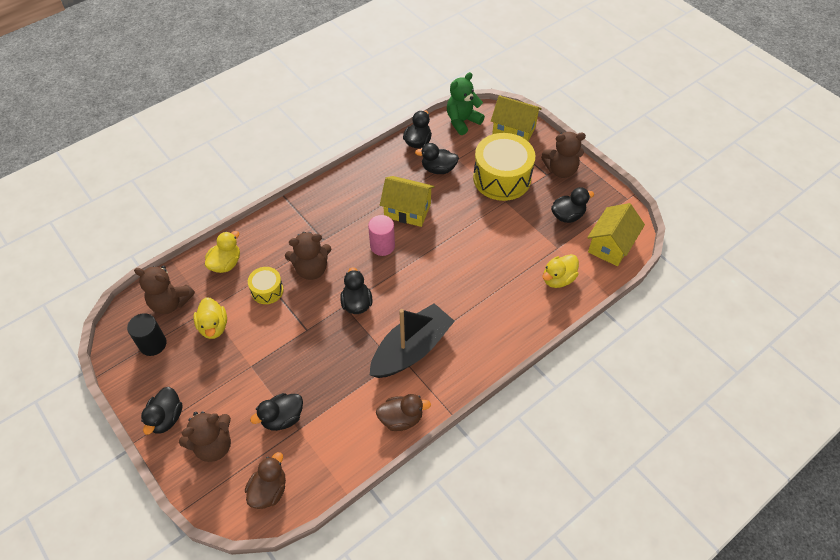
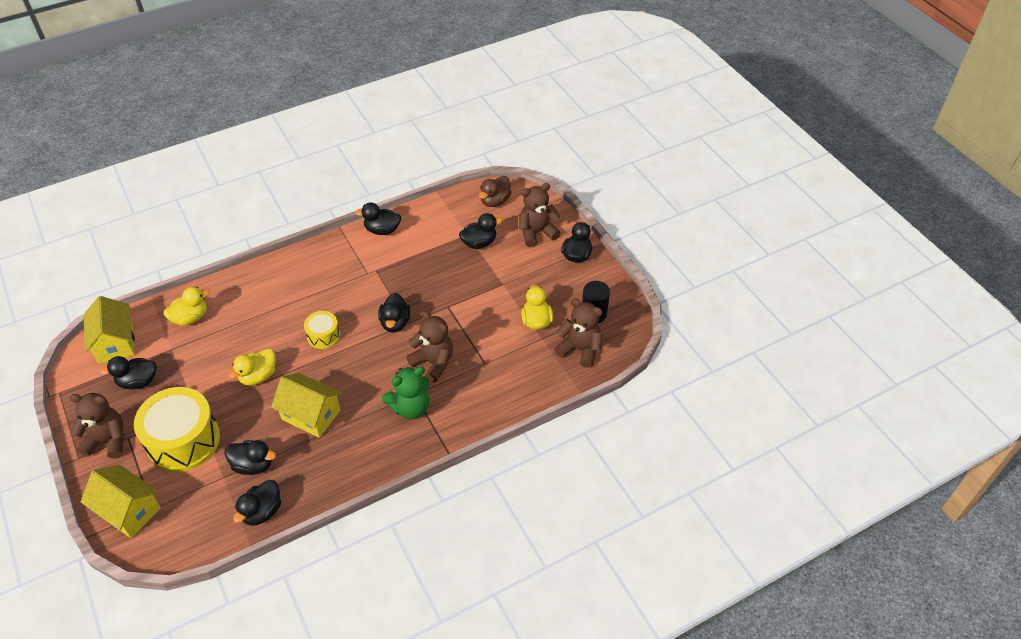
camera: 170 degrees left, 5 degrees down
(226, 263) = (523, 382): yellow duck -> yellow duck (258, 376)
(267, 290) = (481, 348): yellow drum -> yellow drum (323, 335)
(311, 269) = (433, 363): brown teddy bear -> brown teddy bear turned 45 degrees clockwise
(382, 246) = (352, 377): pink cylinder -> none
(401, 419) = (382, 230): brown duck -> black duck
(411, 349) = (356, 277): black boat -> none
(462, 121) = (188, 538): green teddy bear -> green teddy bear (410, 408)
(611, 245) = (116, 343): yellow house -> yellow house turned 60 degrees counterclockwise

